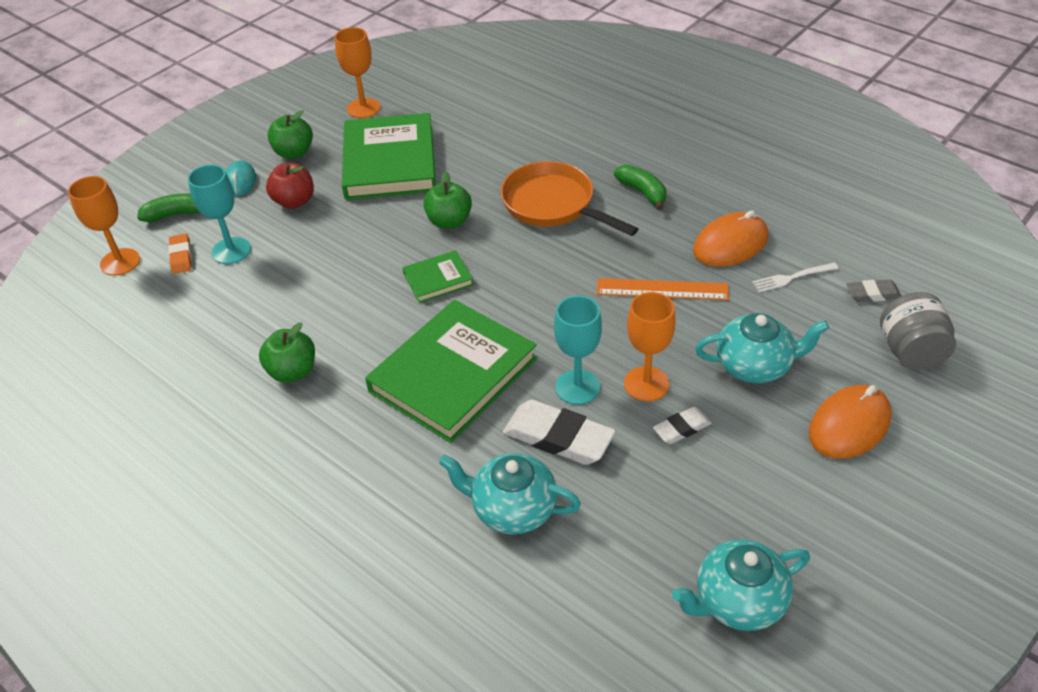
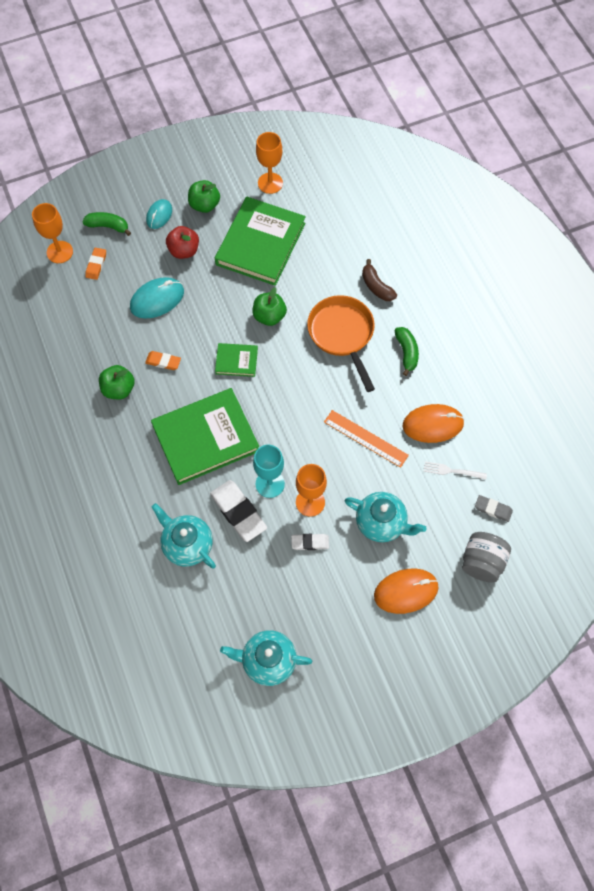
camera: 25 degrees right, 20 degrees up
(231, 251) = (127, 275): turquoise goblet -> none
(288, 259) = (157, 299): none -> turquoise mouse
(338, 318) = (163, 362): none -> orange eraser
(559, 149) = (376, 286): none -> brown banana

